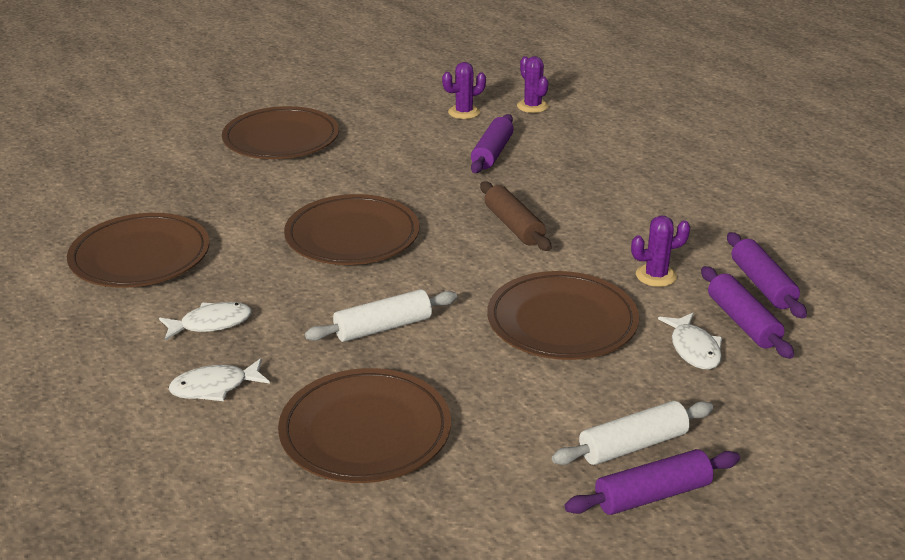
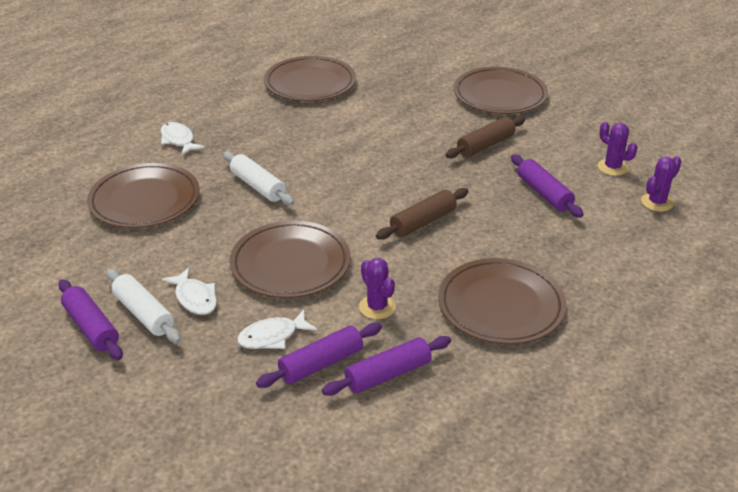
camera: 75 degrees right, 5 degrees up
(211, 324) = (243, 124): white fish -> white fish (195, 298)
(352, 236) = (371, 152): brown plate -> brown plate (501, 305)
(382, 166) = (485, 145): none -> brown rolling pin
(492, 153) = (544, 193): purple rolling pin -> purple rolling pin turned 60 degrees clockwise

